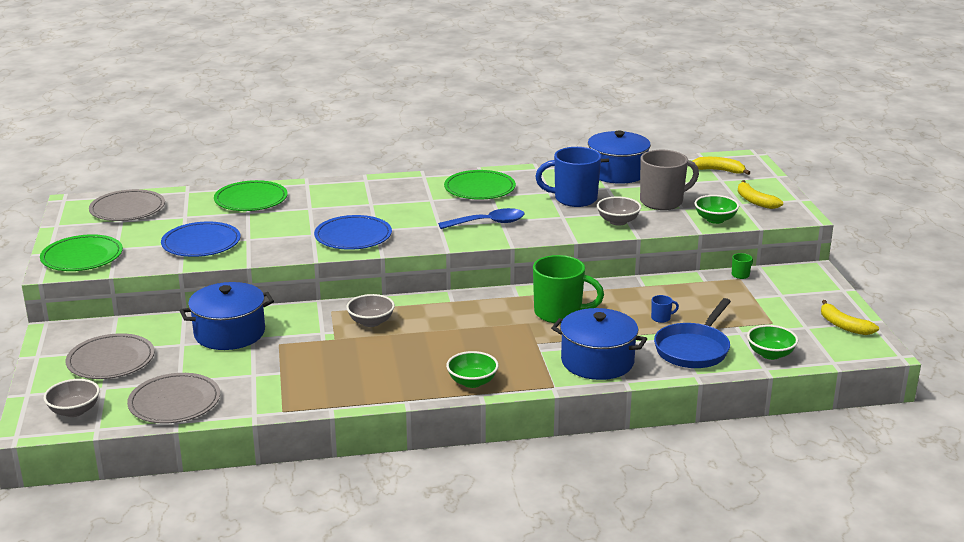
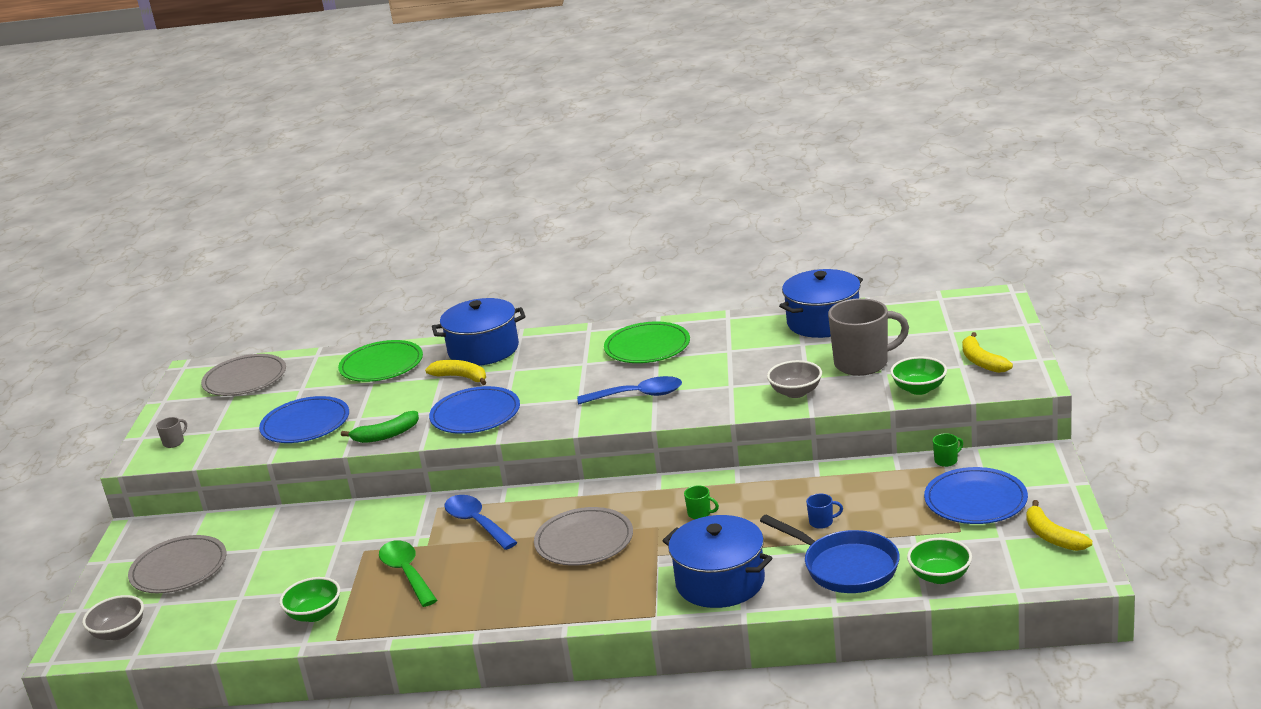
camera: 15 degrees right, 0 degrees up
(82, 257) = (174, 442): green plate -> grey mug
(174, 402) = (225, 624): grey plate -> grey plate (584, 541)
(229, 333) = (316, 535): blue pot -> blue pot (483, 350)
(279, 251) = (386, 435): none -> green banana
(325, 360) = (407, 573): none -> green spoon
(371, 322) = (476, 523): grey bowl -> blue spoon
(472, 382) = (561, 607): green bowl -> green bowl (314, 614)
(559, 313) = (700, 514): green mug -> green mug, size x0.40
(574, 199) = (755, 360): blue mug -> none
(693, 349) = (845, 567): blue pan -> blue pan turned 90 degrees counterclockwise
(719, 171) = (953, 317): yellow banana -> yellow banana (461, 377)
(775, 302) = (975, 500): none -> blue plate

